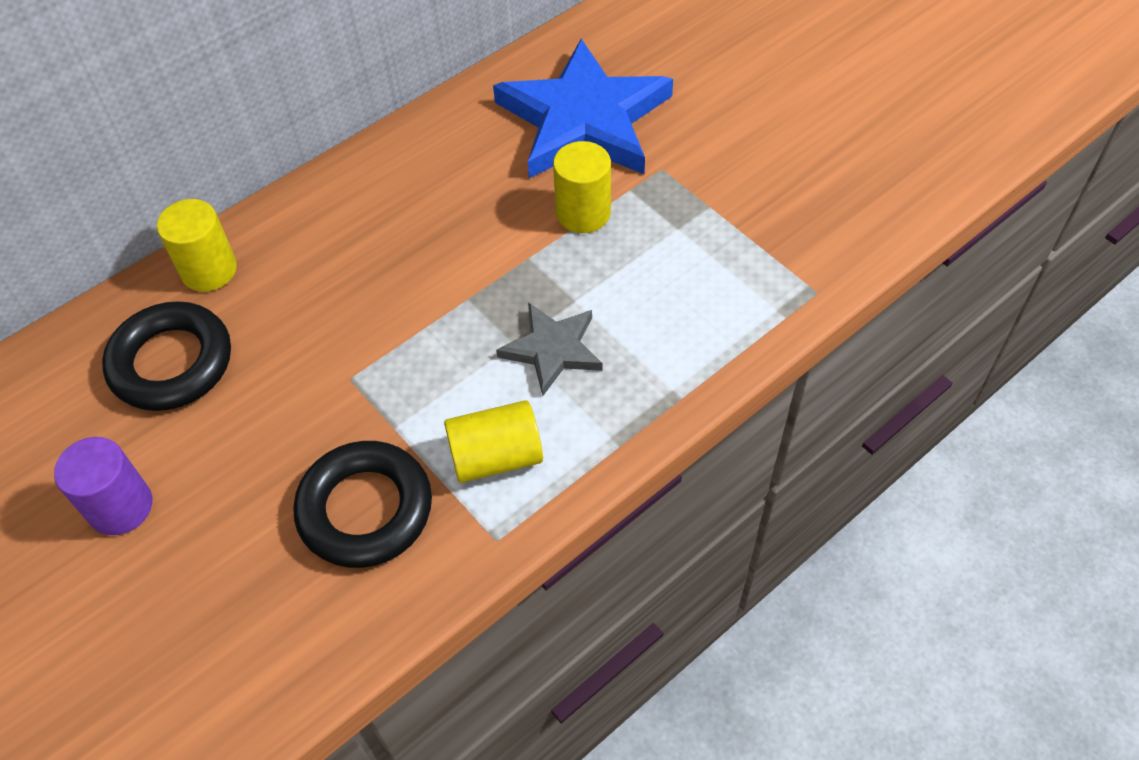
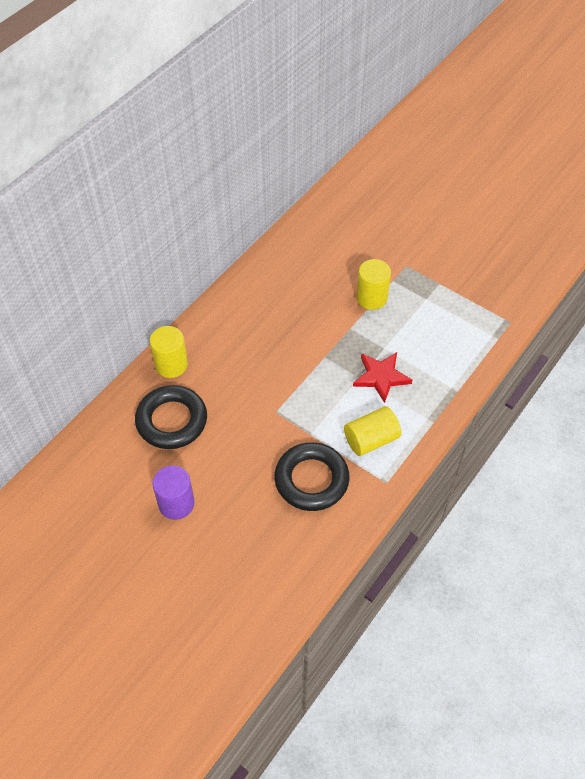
camera: 15 degrees left, 0 degrees up
(552, 349) = (381, 377): grey star -> red star
(584, 120) = (353, 243): blue star -> none

